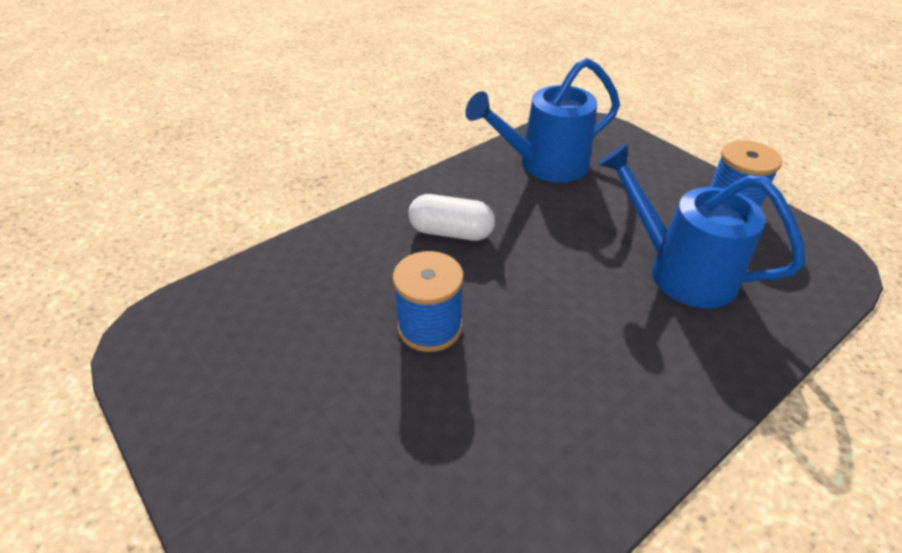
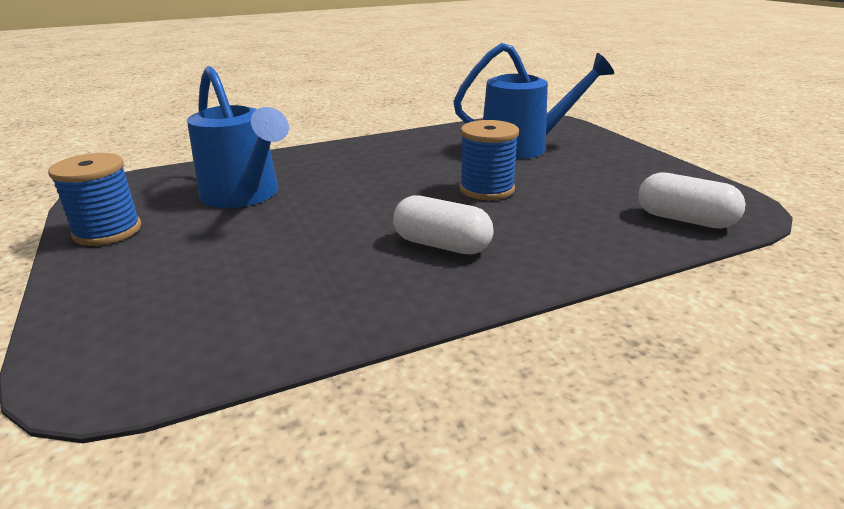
camera: 165 degrees left, 15 degrees down
(225, 302) = (684, 220): none -> white capsule
(544, 165) = (256, 308): blue watering can -> blue watering can (524, 147)

